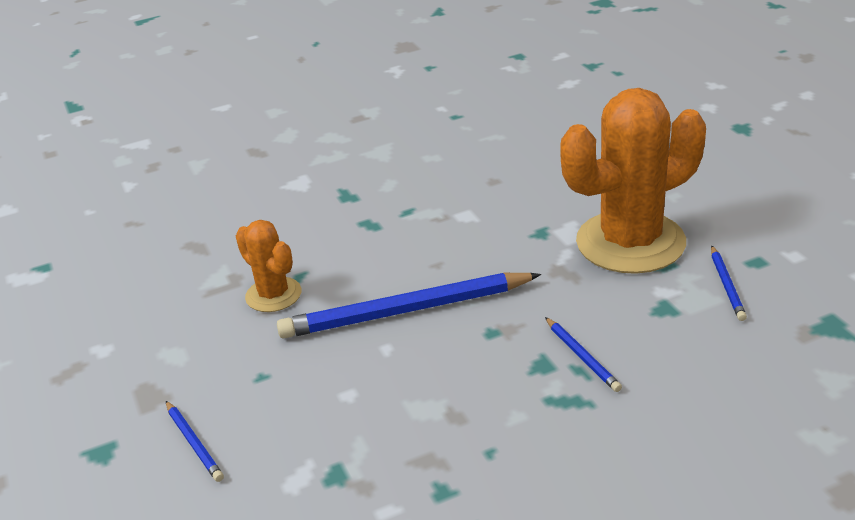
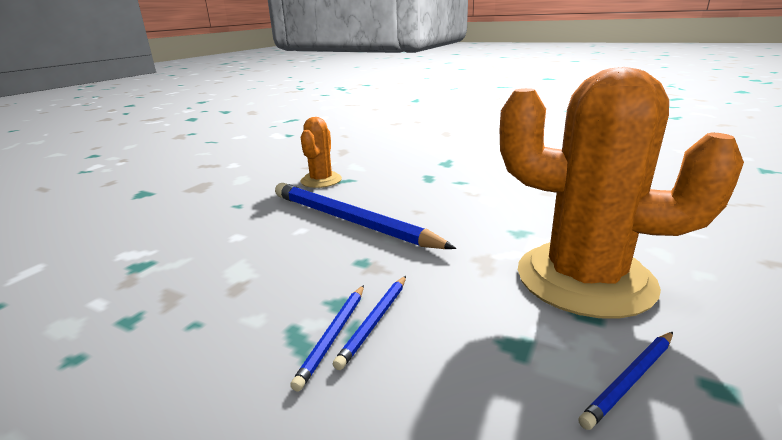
camera: 50 degrees right, 10 degrees down
(194, 443) = (159, 211): blue pencil -> blue pencil (333, 335)

